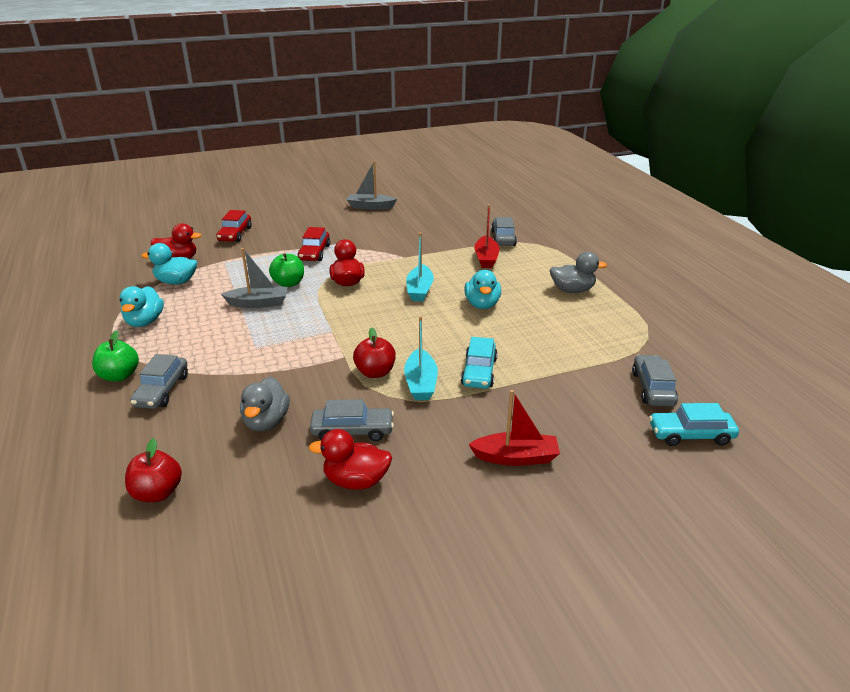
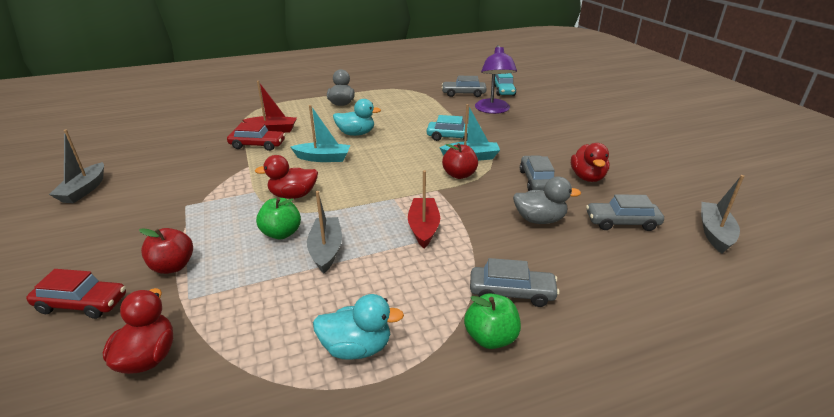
camera: 90 degrees left, 0 degrees up
(157, 493) = (651, 263): red apple -> red apple (173, 266)
(176, 282) = (235, 341): turquoise duck -> none
(185, 578) = (714, 233): none -> grey boat
(314, 253) = (203, 222): red car -> red car (257, 145)
(503, 238) = (234, 122): grey car -> grey car (622, 222)
(516, 457) = (540, 130): red boat -> red boat (423, 228)
(588, 414) = (493, 110): none -> purple lamp

